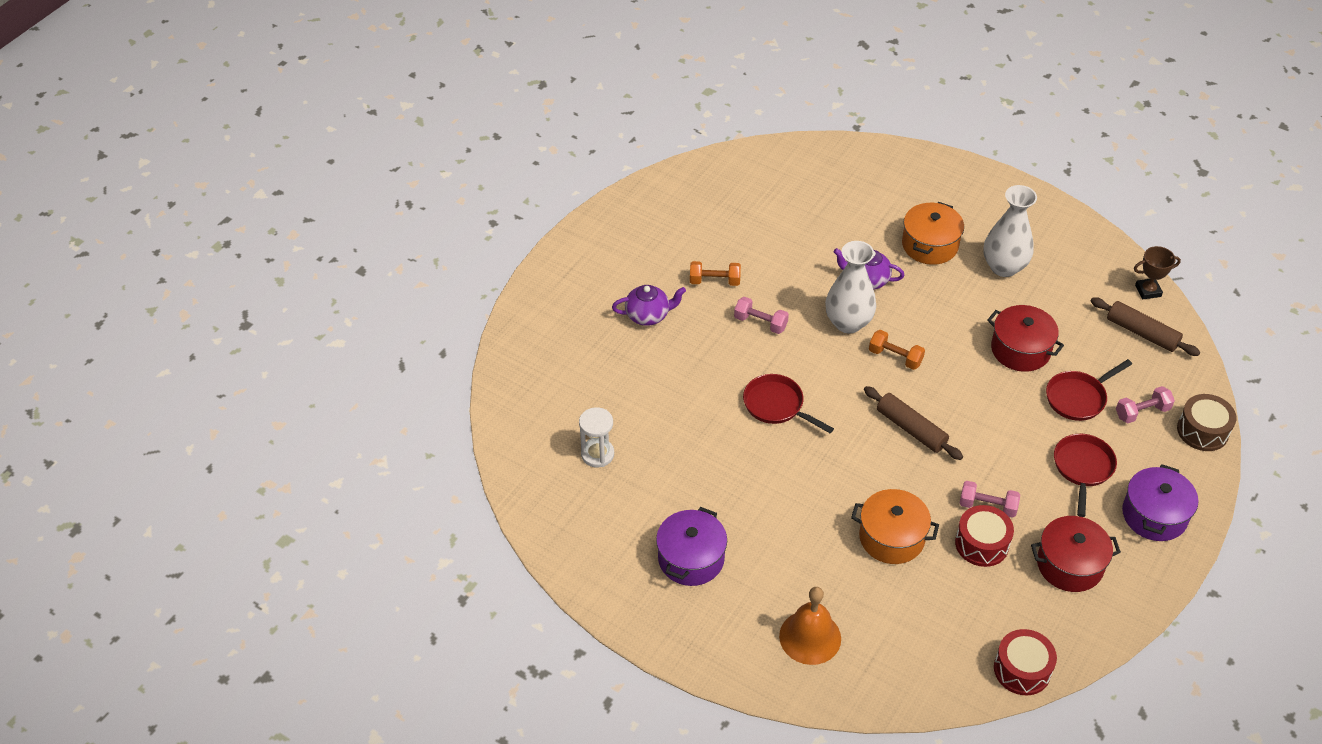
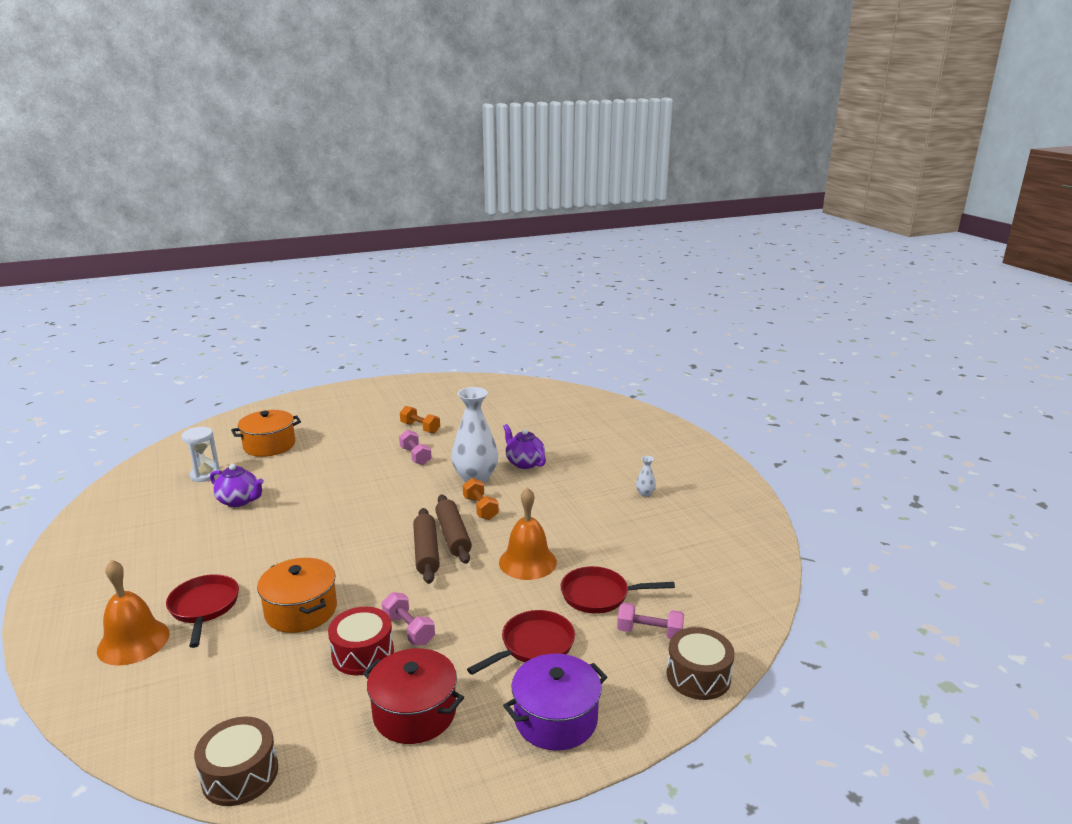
camera: 35 degrees right, 25 degrees down
(648, 315) = (353, 428): purple teapot -> purple teapot (239, 501)
(691, 559) = (153, 551): purple pot -> none
(776, 405) = (354, 499): red pan -> red pan (204, 607)
(930, 245) = (600, 462): orange pot -> orange pot (269, 445)
(996, 394) = (527, 562): none -> orange bell
(1004, 267) = (645, 493): white vase -> white vase, size x0.41
(1020, 349) = (590, 544): red pot -> none
(1022, 670) = (240, 774): red drum -> brown drum
(1142, 333) = (722, 578): brown rolling pin -> brown rolling pin (453, 536)
(1148, 291) = (764, 554): brown trophy -> none

